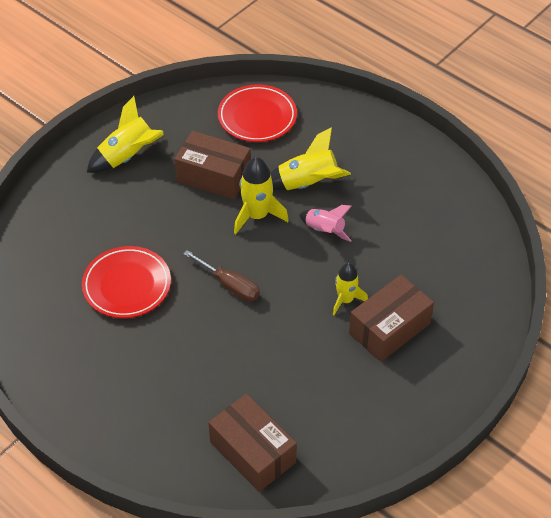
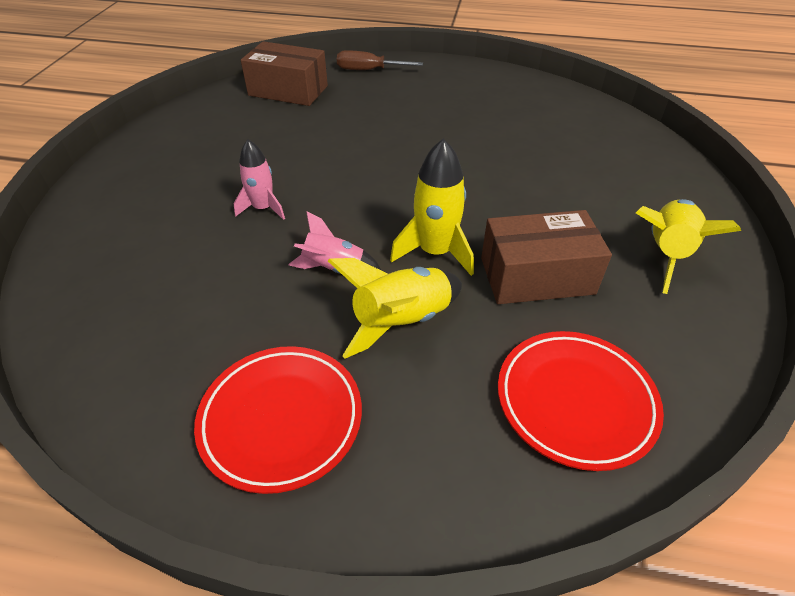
camera: 150 degrees right, 5 degrees down
(127, 285) = (502, 143): red plate -> red plate (281, 419)
(229, 285) = (403, 177): brown screwdriver -> brown screwdriver (369, 70)
(345, 300) = (263, 208): yellow rocket -> pink rocket
(389, 328) = (198, 201): brown box -> none

